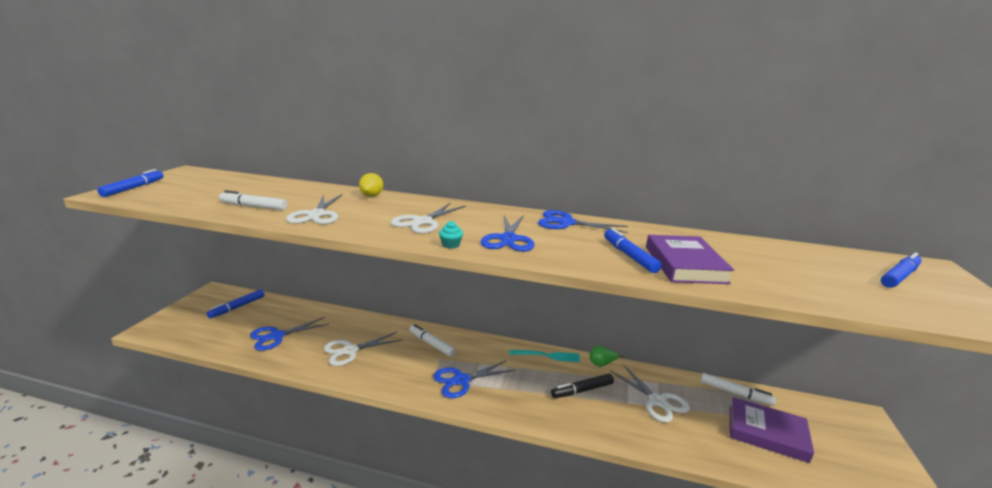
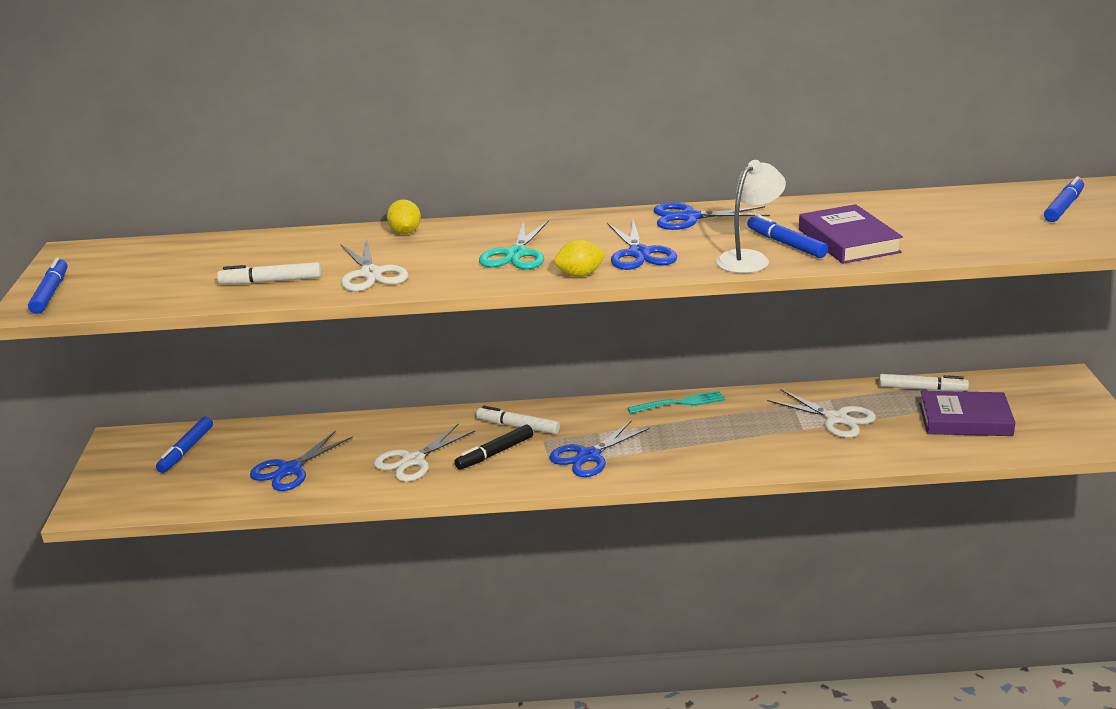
camera: 15 degrees left, 5 degrees up
(423, 222) = (516, 254): white scissors -> turquoise scissors
(451, 245) = (580, 275): turquoise cupcake -> yellow lemon
(582, 390) = (744, 430): black marker -> black marker (495, 453)
(591, 260) = (749, 258): none -> white lamp
(601, 364) = (753, 395): green pear -> none

